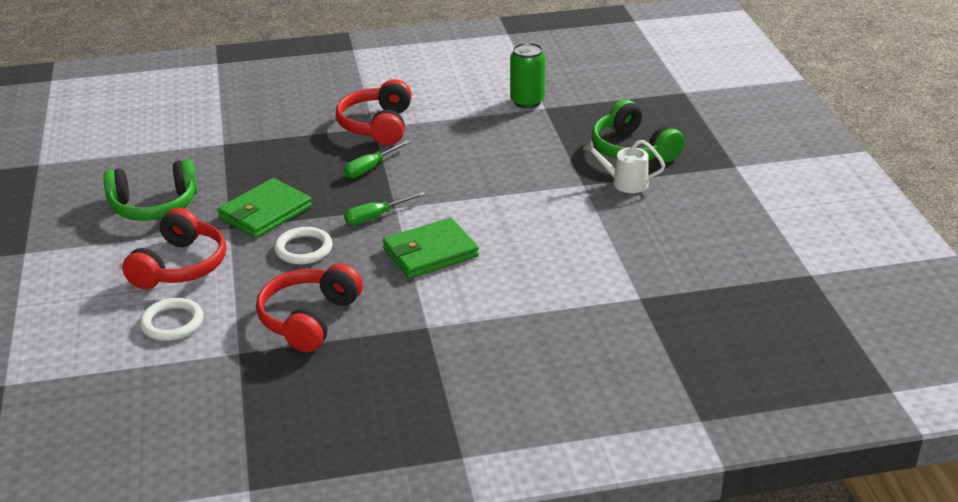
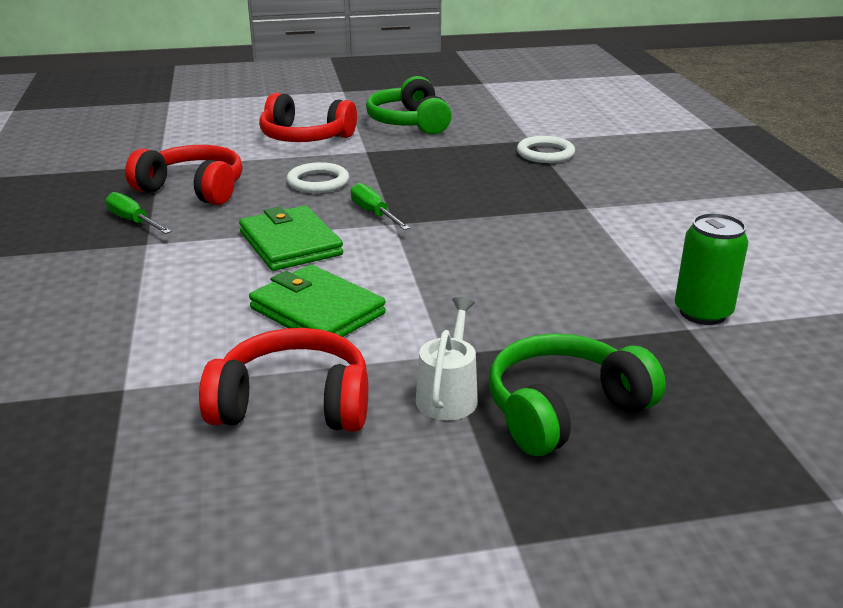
camera: 90 degrees right, 5 degrees down
(172, 323) = (217, 140): white ring -> white ring (545, 153)
(265, 212) = (391, 163): green wallet -> green wallet (317, 311)
(370, 168) = (484, 208): green screwdriver -> green screwdriver (133, 221)
(377, 126) = (590, 209): red headphones -> red headphones (293, 404)

